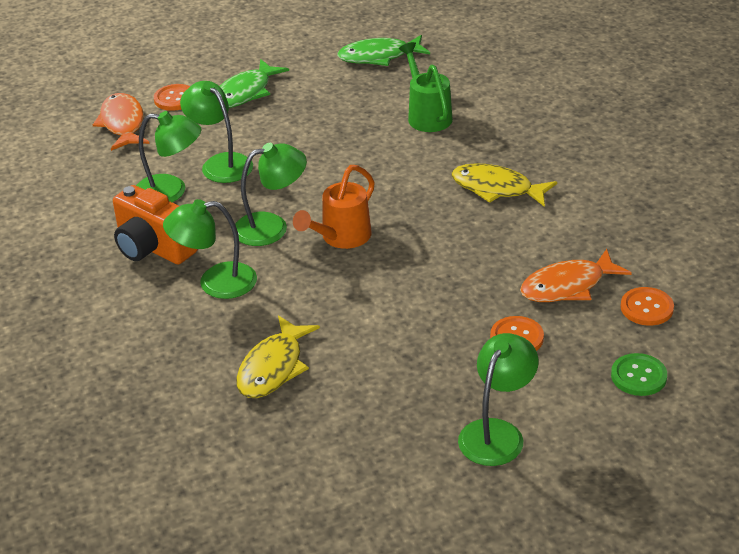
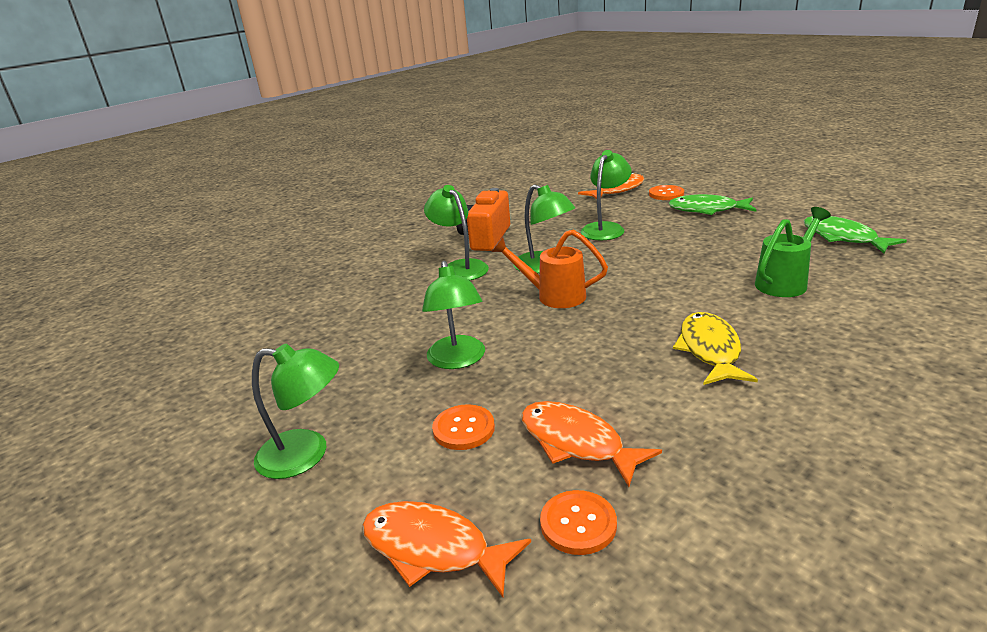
camera: 70 degrees right, 10 degrees down
(171, 192) = (554, 224): green lamp -> green lamp (458, 360)
(273, 367) = (369, 316): yellow fish -> none
(638, 376) = (433, 549): green button -> orange fish

